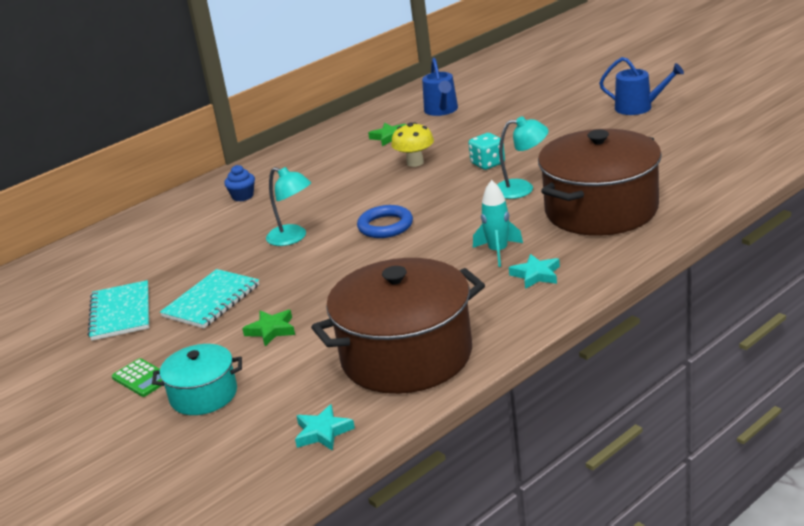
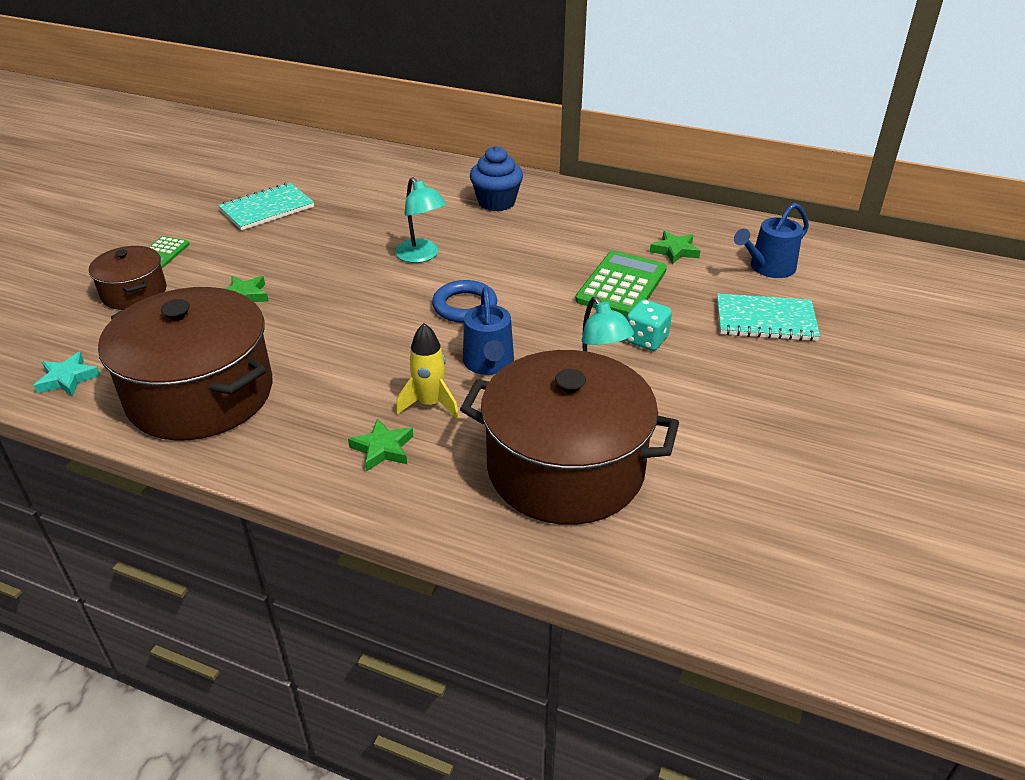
camera: 60 degrees right, 10 degrees up
(203, 395) = (134, 293): turquoise pot -> brown pot
(211, 301) = (292, 247): turquoise notebook -> turquoise notebook (765, 320)
(243, 196) = (496, 202): blue cupcake -> blue cupcake, size x1.63
(293, 238) = (421, 256): turquoise lamp -> turquoise lamp turned 45 degrees counterclockwise
(415, 162) = (621, 285): yellow mushroom -> green calculator
(498, 252) = (430, 404): turquoise rocket -> yellow rocket
(536, 275) = (382, 449): turquoise star -> green star
(638, 107) = (900, 437): blue watering can -> blue watering can (489, 363)

